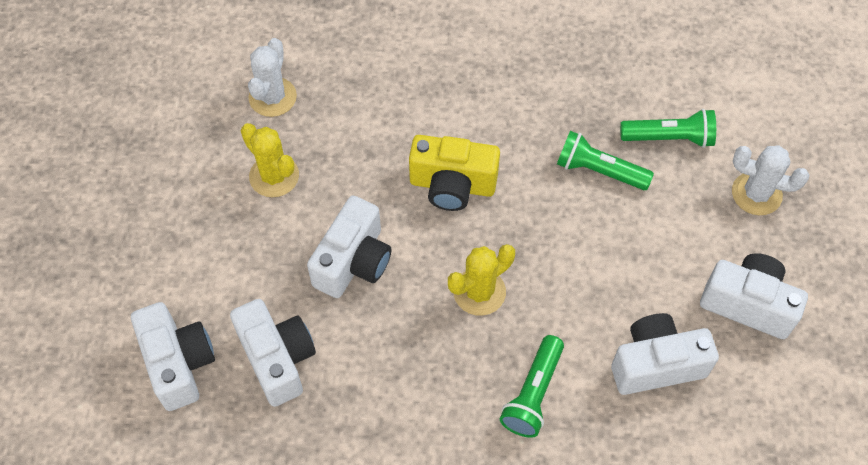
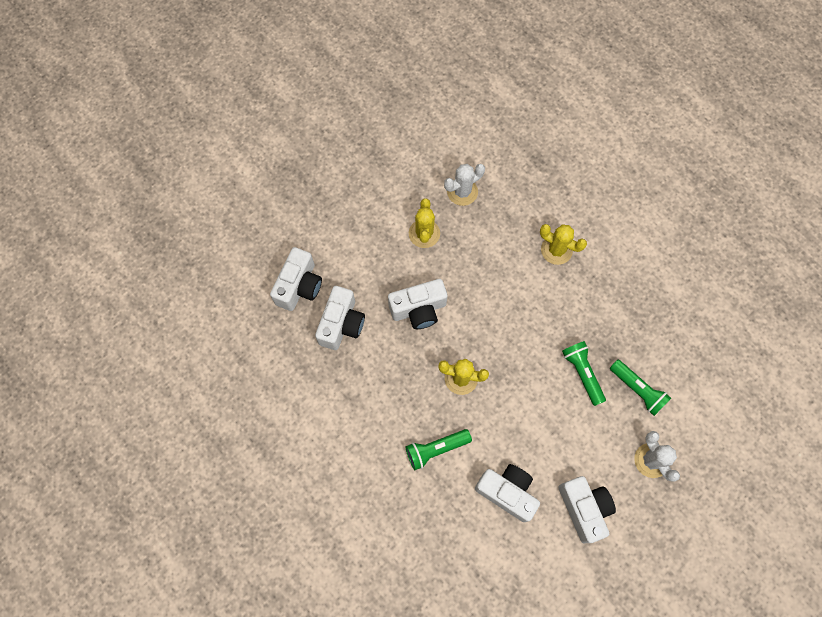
camera: 45 degrees right, 10 degrees up
(440, 72) = (556, 250): none -> yellow cactus
(452, 185) = (502, 314): yellow camera -> none

